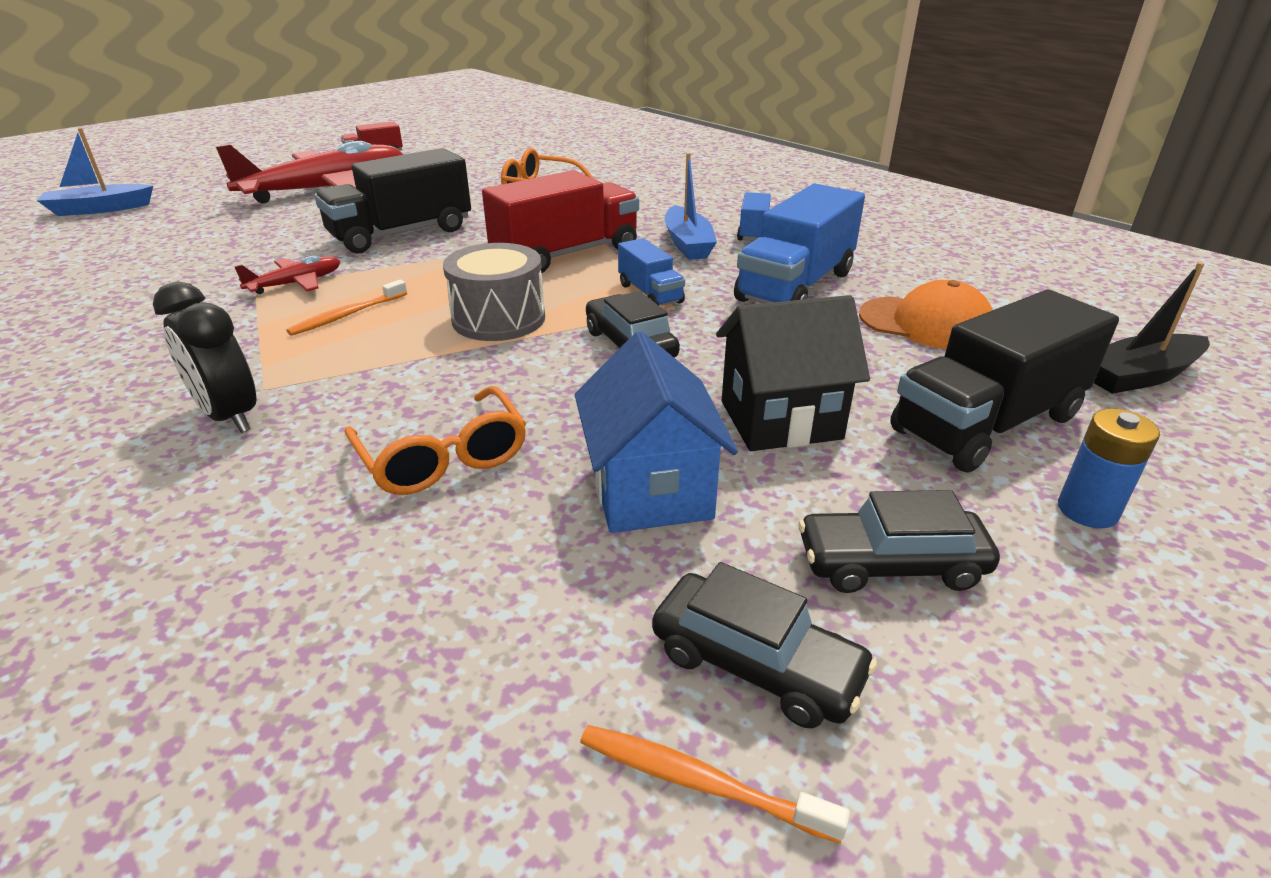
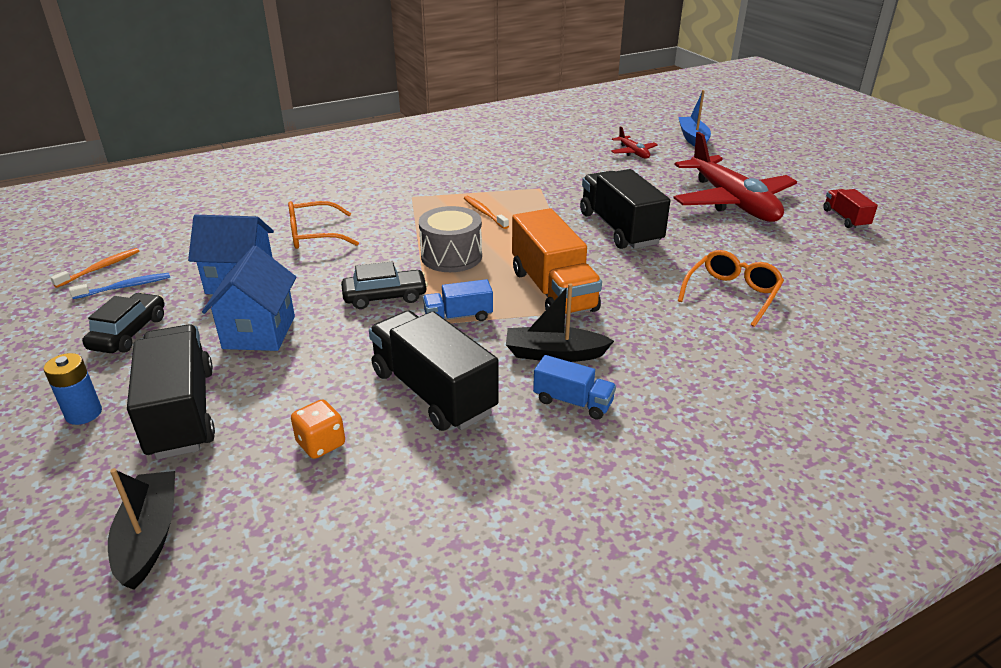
camera: 105 degrees right, 0 degrees up
(229, 416) = (390, 191): black clock -> none
(296, 283) = (539, 198): red plane -> red plane (633, 152)
(566, 254) = (553, 290): red truck -> orange truck
(688, 244) = (554, 354): blue boat -> black boat
(756, 664) = (125, 287): black car -> blue toothbrush
(780, 420) = (259, 332): black house -> blue house
(795, 286) = (433, 392): blue truck -> black truck
(926, 323) = (321, 444): orange cap -> orange dice

